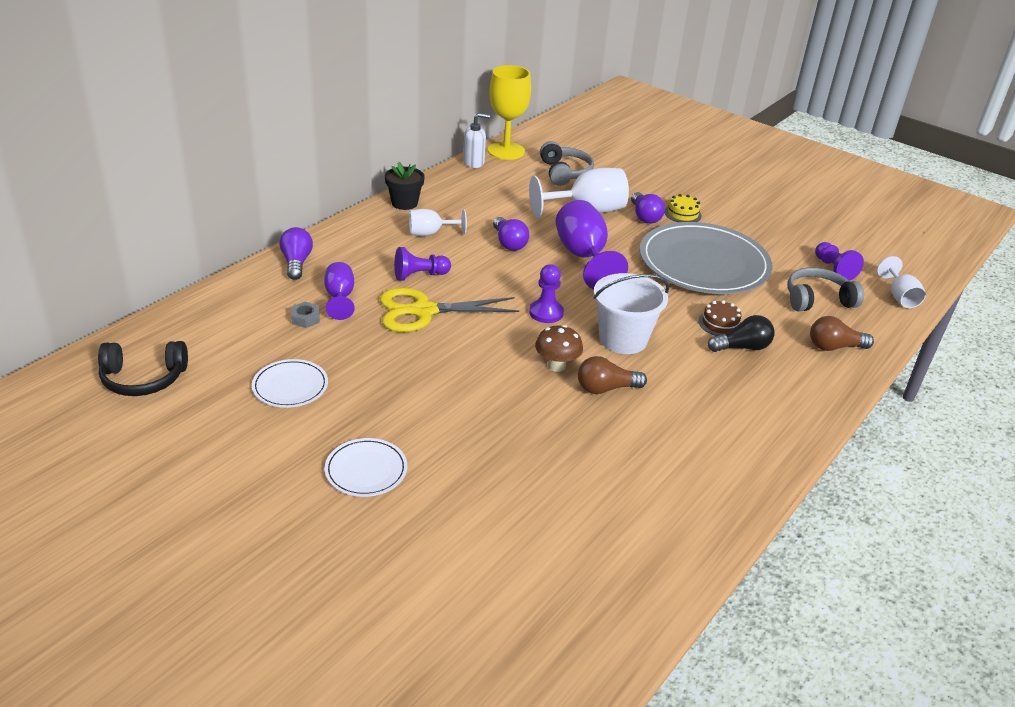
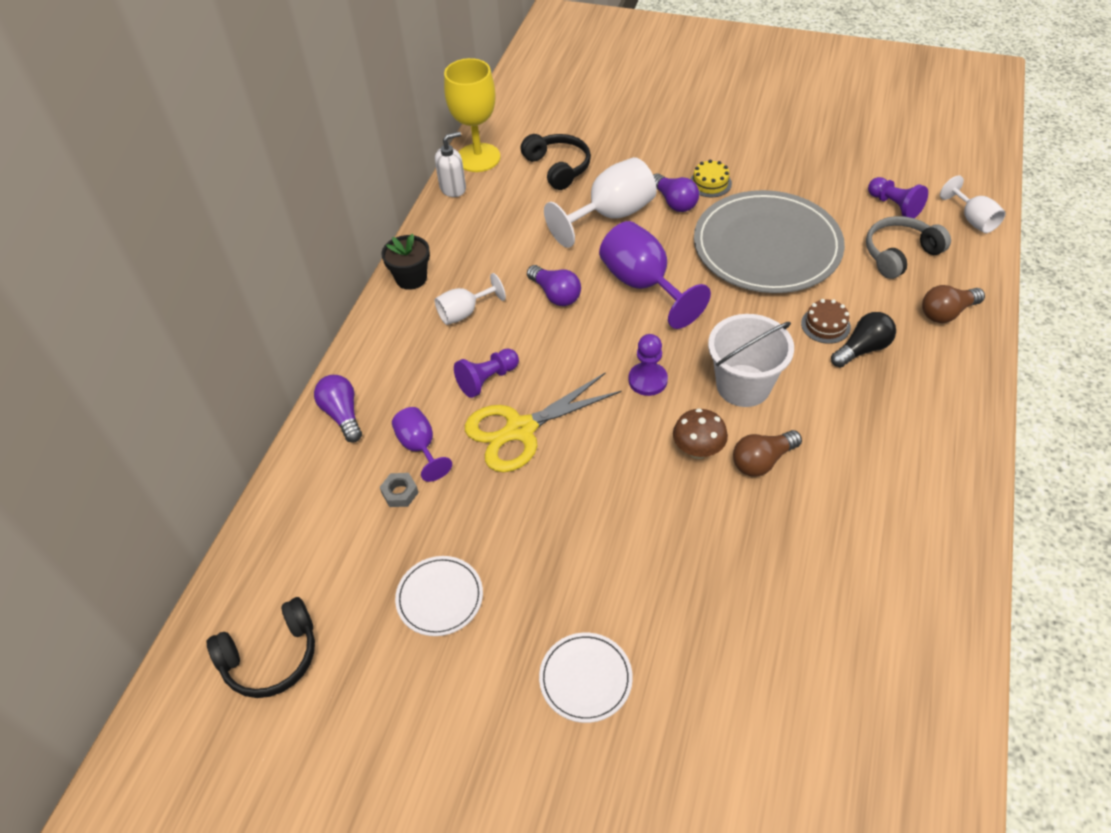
camera: 15 degrees left, 15 degrees up
(564, 172) = (558, 167): grey headphones -> black headphones

